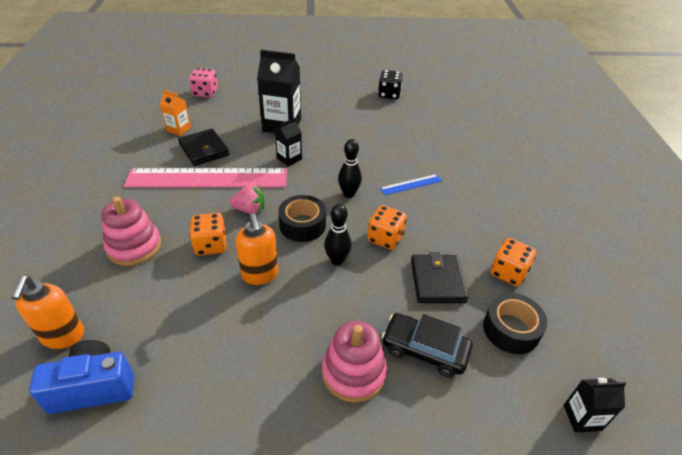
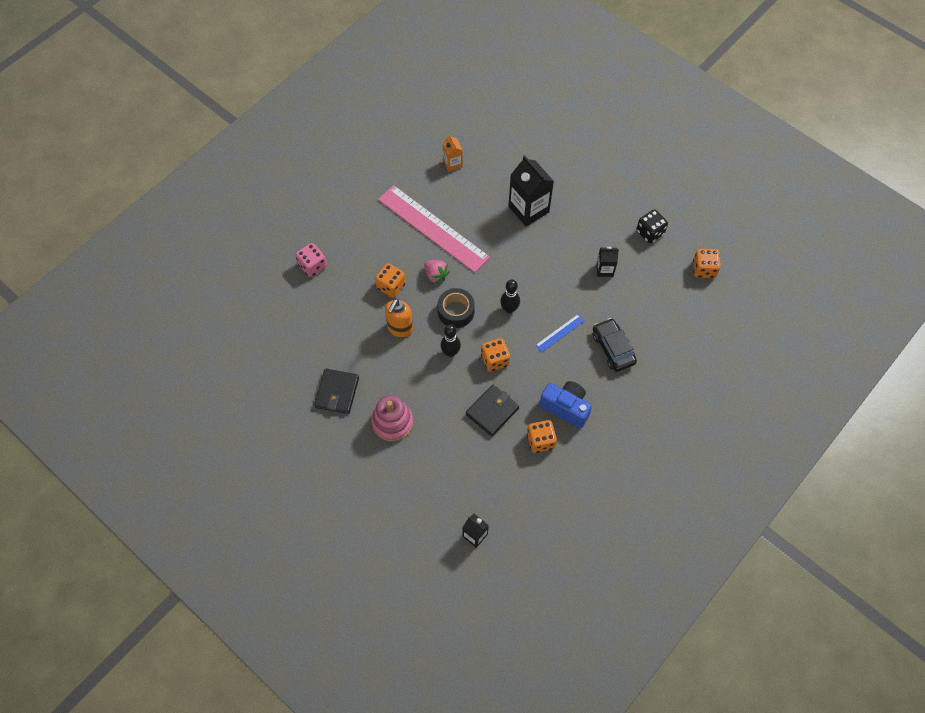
camera: 45 degrees right, 20 degrees up
(63, 336) = (279, 291): orange soap dispenser -> none
(93, 388) = (275, 332): blue camera -> blue camera (566, 407)
(134, 246) = (350, 255): pink stacking toy -> none
(204, 149) = (452, 198): black wallet -> black wallet (337, 392)
(205, 93) = (504, 132): pink dice -> pink dice (312, 266)
(289, 159) = (501, 248): black carton -> black carton (605, 269)
(411, 184) = (560, 333): blue ruler -> blue ruler turned 60 degrees counterclockwise
(424, 350) = (439, 441): black car -> black car (613, 348)
(451, 95) = (704, 269): none -> orange dice
(511, 329) = (497, 470): black tape -> none

